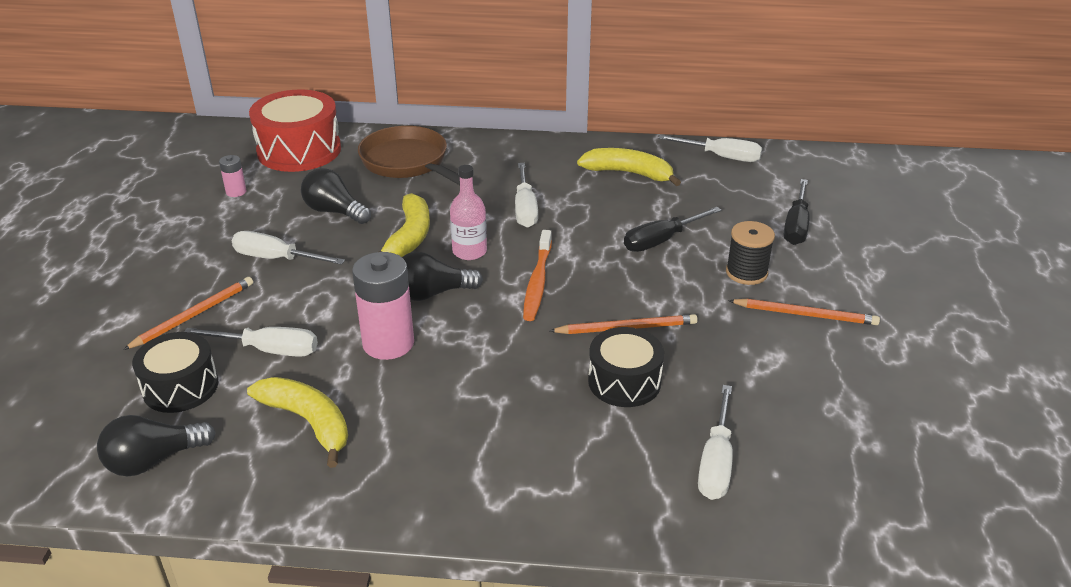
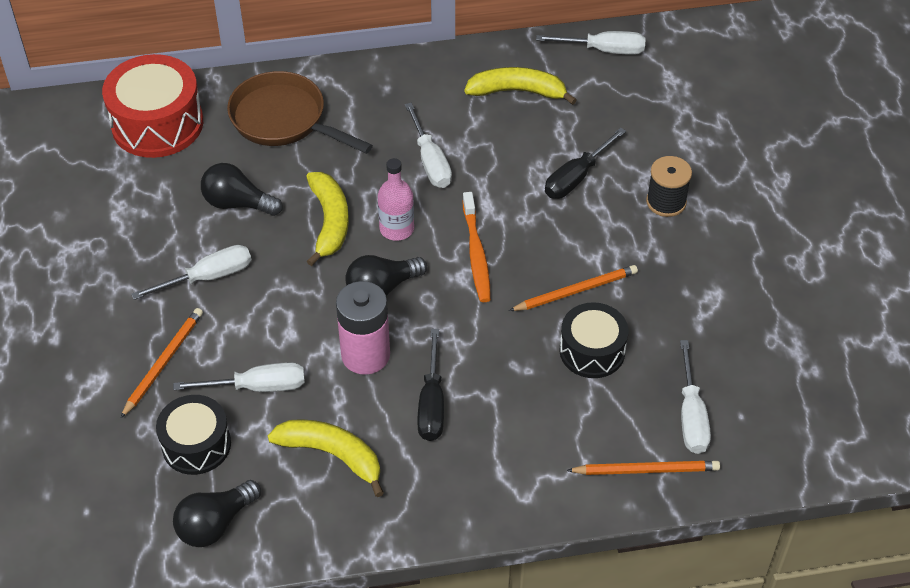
camera: 15 degrees left, 15 degrees up
(236, 192) = (119, 197): pink battery -> none
(276, 258) = (208, 277): white screwdriver -> white screwdriver turned 150 degrees clockwise
(796, 226) = (698, 133): black screwdriver -> black screwdriver (432, 403)
(805, 314) = (729, 241): orange pencil -> orange pencil (645, 470)

